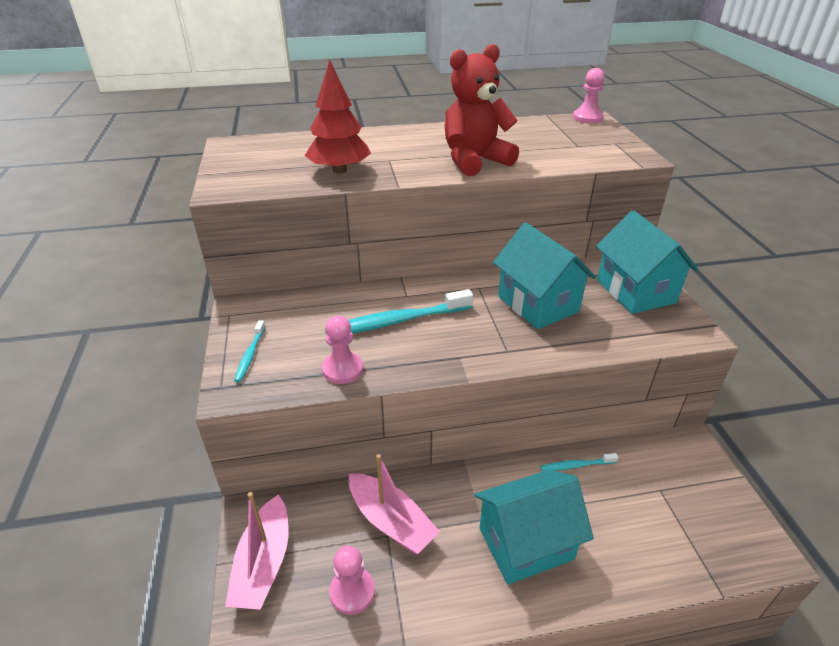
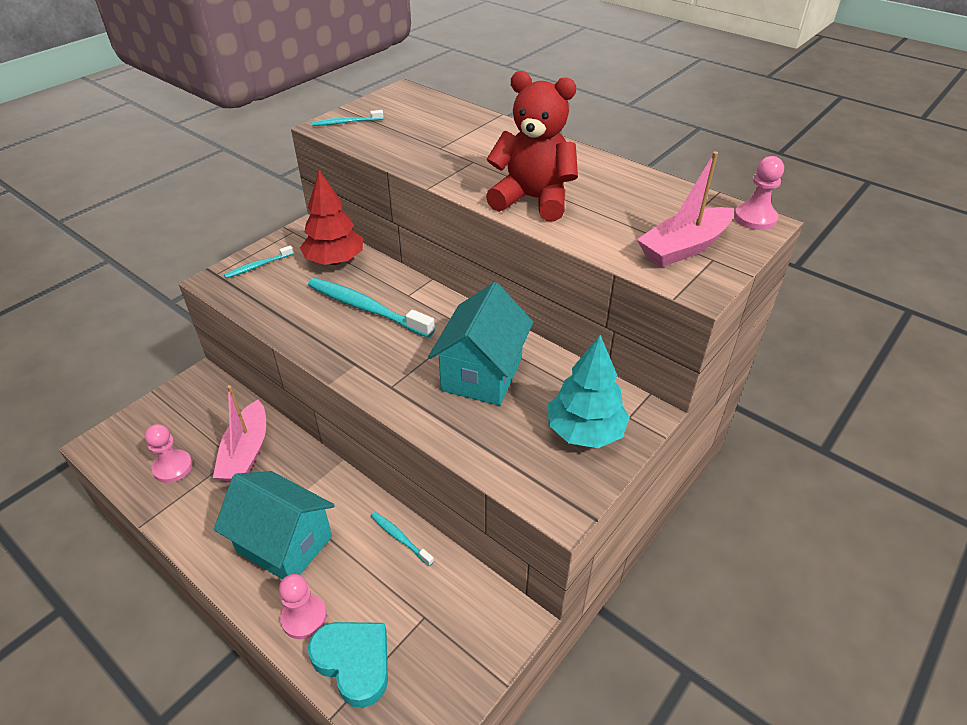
camera: 50 degrees right, 5 degrees up
(234, 180) = (346, 122): none -> turquoise toothbrush
(264, 563) = (166, 411): pink boat -> pink boat (684, 247)
(339, 170) = (420, 151): red tree -> red tree (335, 261)
(343, 369) = (282, 314): pink pawn -> pink pawn (304, 617)
(635, 291) = (585, 431): turquoise house -> turquoise tree
(679, 554) = (354, 662): none -> turquoise heart

